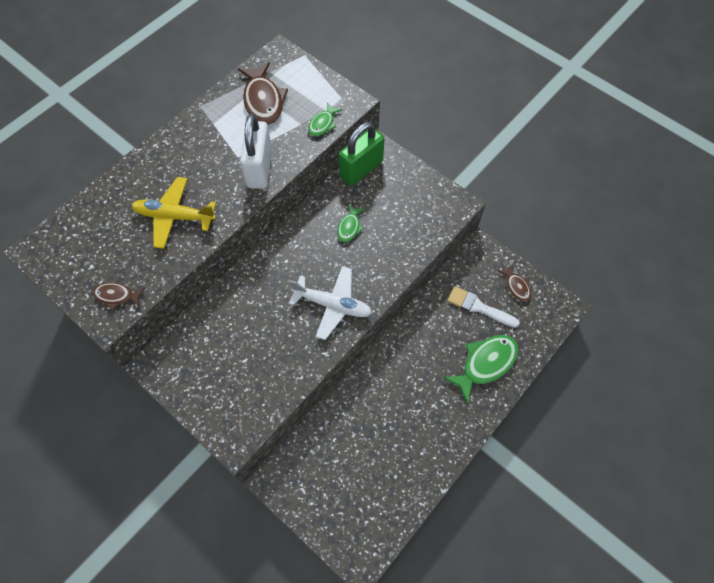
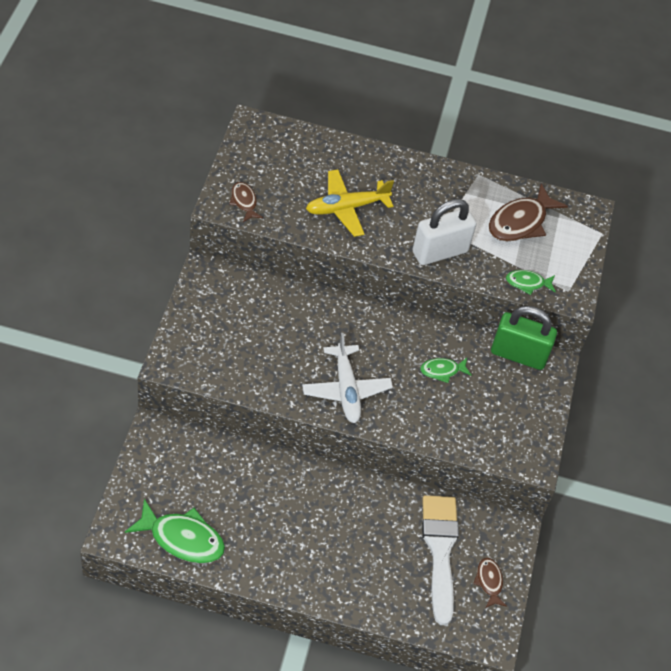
camera: 55 degrees right, 10 degrees down
(174, 216) = (346, 208): yellow plane -> yellow plane turned 90 degrees counterclockwise
(479, 307) = (440, 551): white brush -> white brush, size x1.52
(485, 364) = (376, 580): green fish -> green fish (182, 538)
(516, 286) = (489, 582): brown fish -> brown fish turned 135 degrees clockwise

